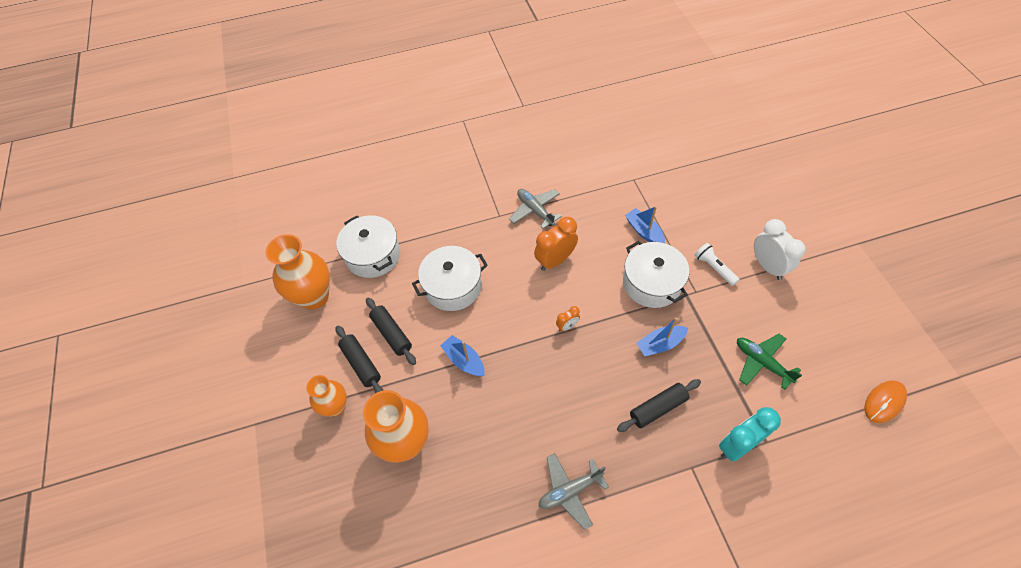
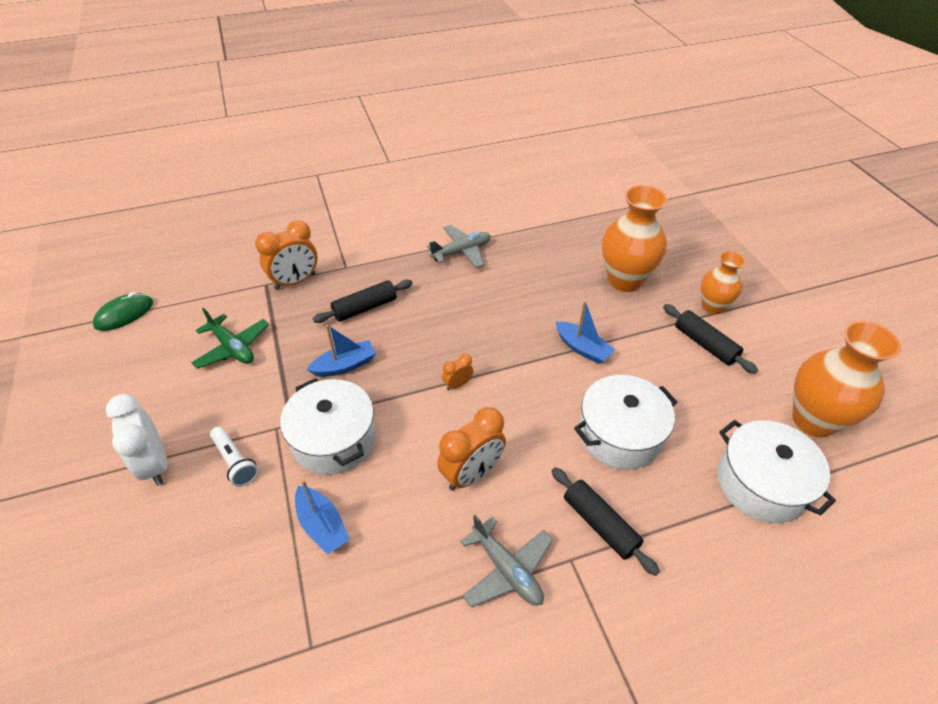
camera: 175 degrees right, 10 degrees down
(392, 334) = (682, 375): black rolling pin -> black rolling pin (600, 524)
(737, 445) = (295, 281): turquoise clock -> orange clock
(884, 402) = (124, 314): orange mouse -> green mouse

